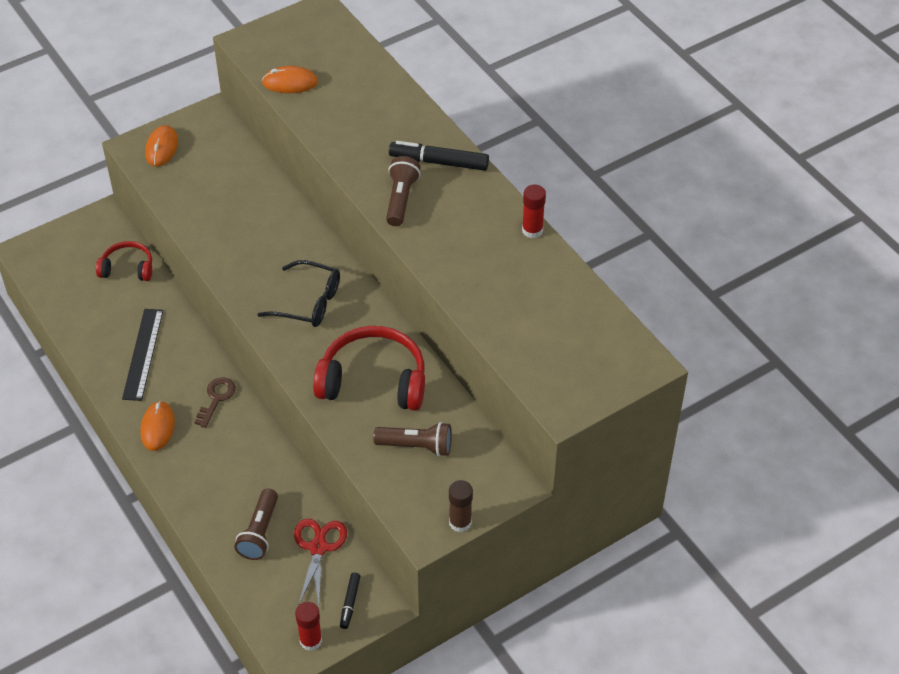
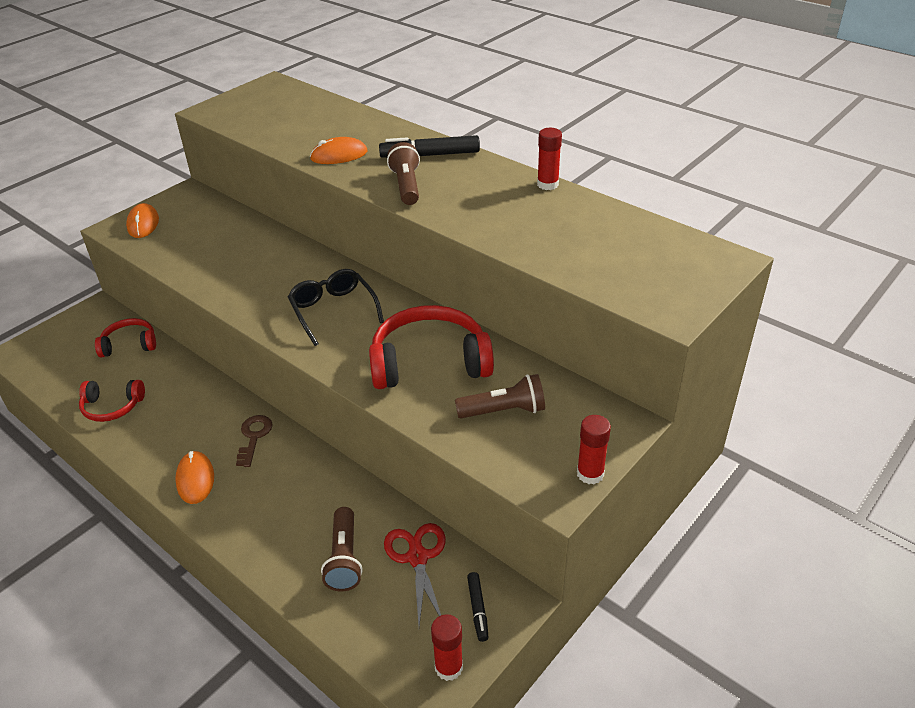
camera: 15 degrees left, 10 degrees down
(101, 334) = (112, 407): none -> red headphones
(143, 354) = (162, 414): black ruler -> none
(290, 83) = (261, 129): orange mouse -> orange mouse (339, 155)
(309, 302) = (333, 311): black glasses -> black glasses turned 120 degrees counterclockwise
(460, 522) = (590, 474): brown glue stick -> red glue stick

